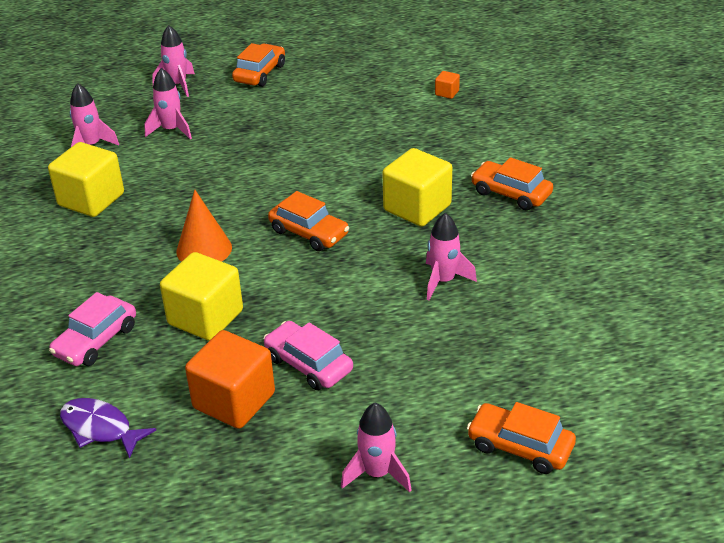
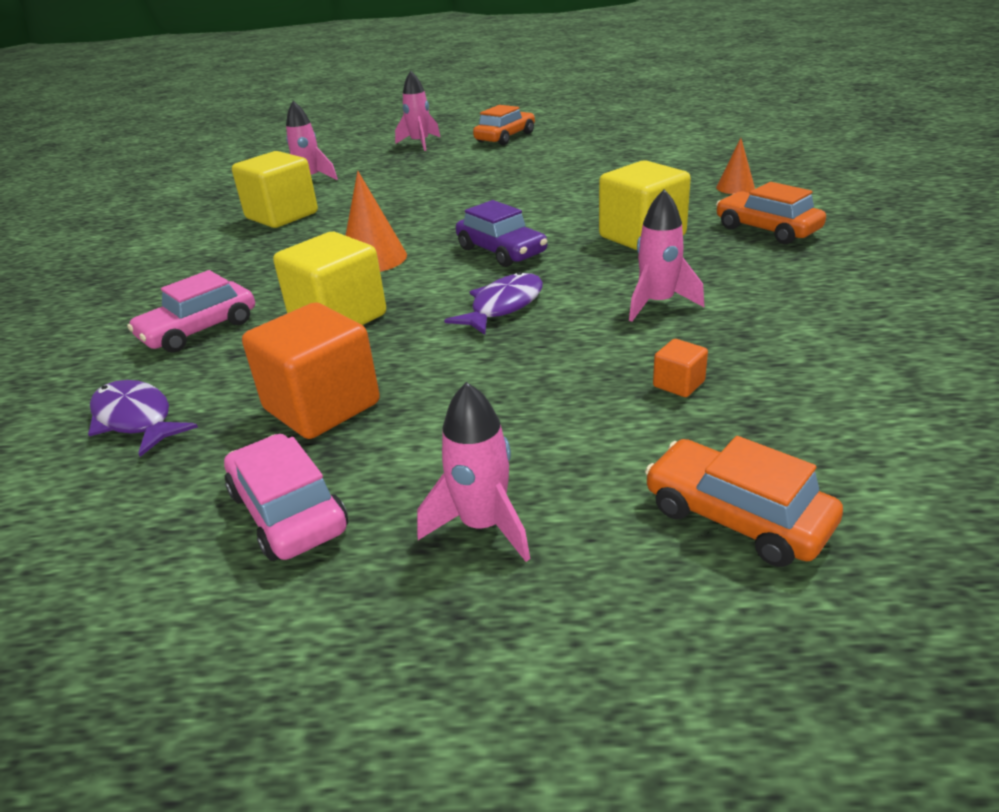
camera: 15 degrees right, 5 degrees down
(171, 130) = (395, 171): pink rocket -> none
(308, 364) = (441, 375): pink car -> pink car (288, 511)
(309, 232) = (501, 251): orange car -> purple car
(330, 293) = (503, 306): none -> purple fish
(447, 93) = (703, 152): orange cube -> orange cube (678, 384)
(480, 142) = (735, 187): none -> orange cone

